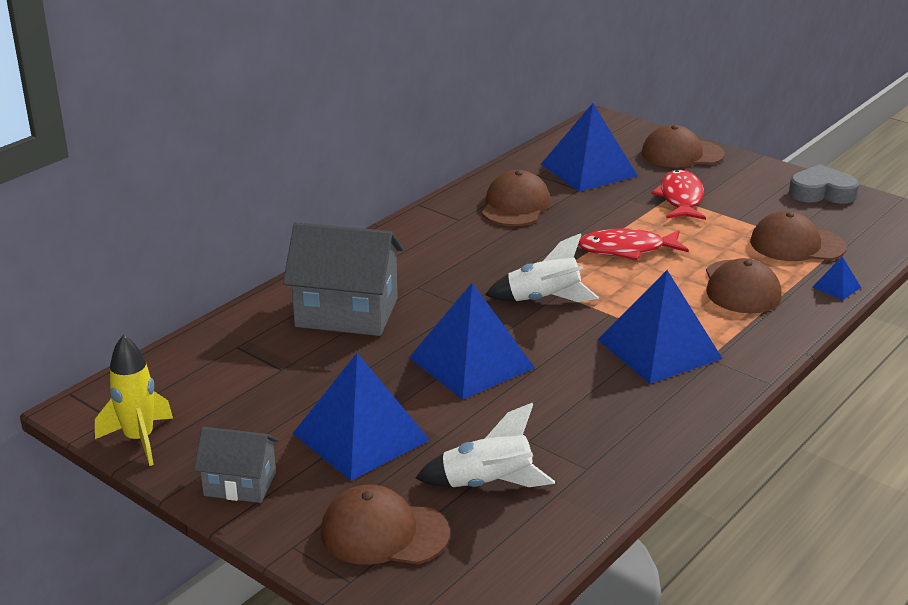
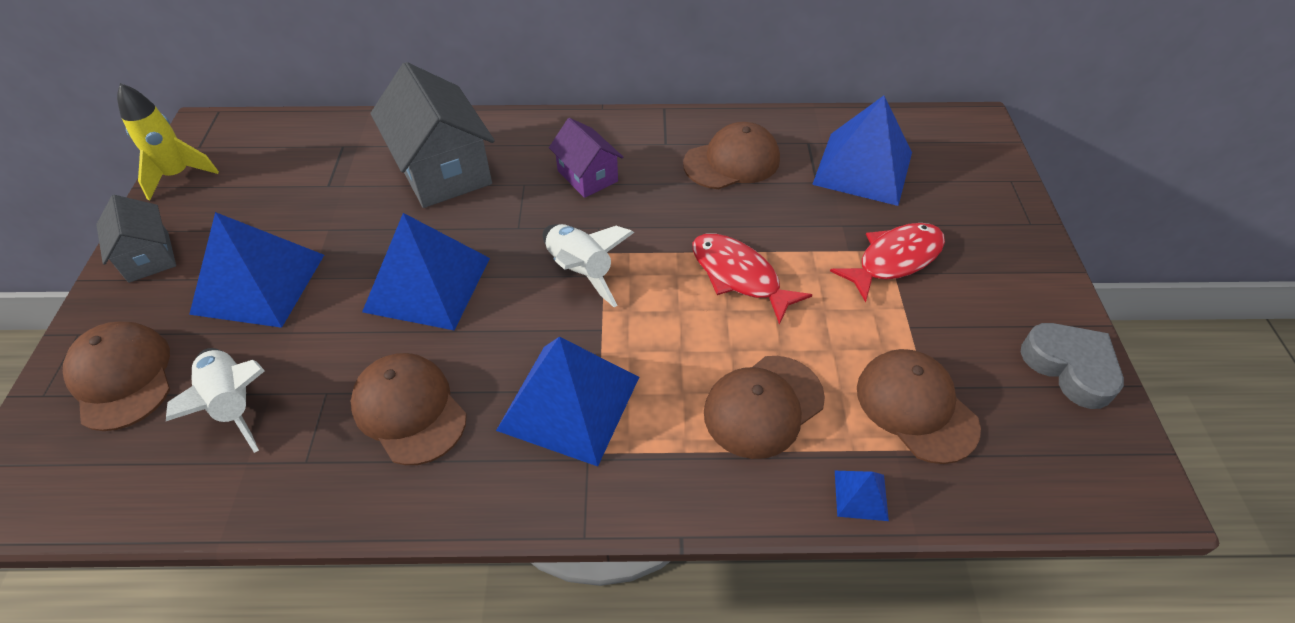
camera: 50 degrees right, 20 degrees up
(448, 260) = (587, 176): none -> purple house
(682, 154) = (990, 211): brown cap -> brown cap (409, 410)

